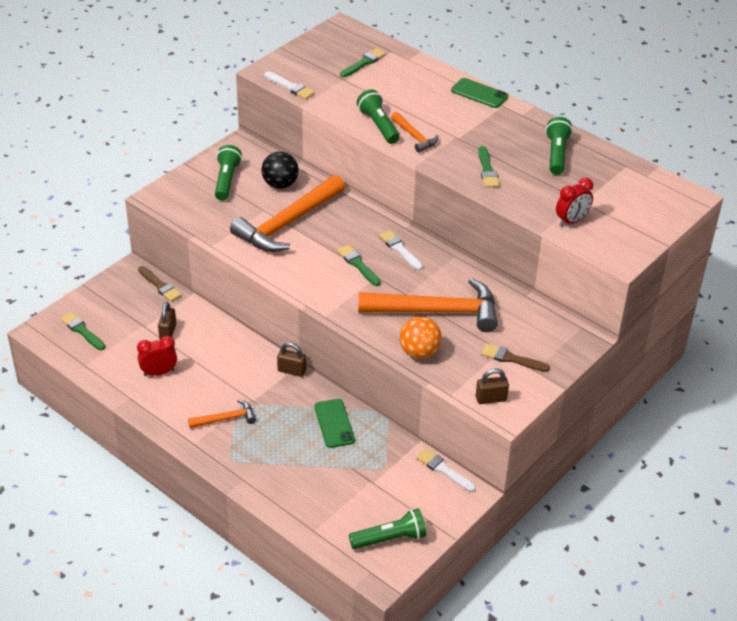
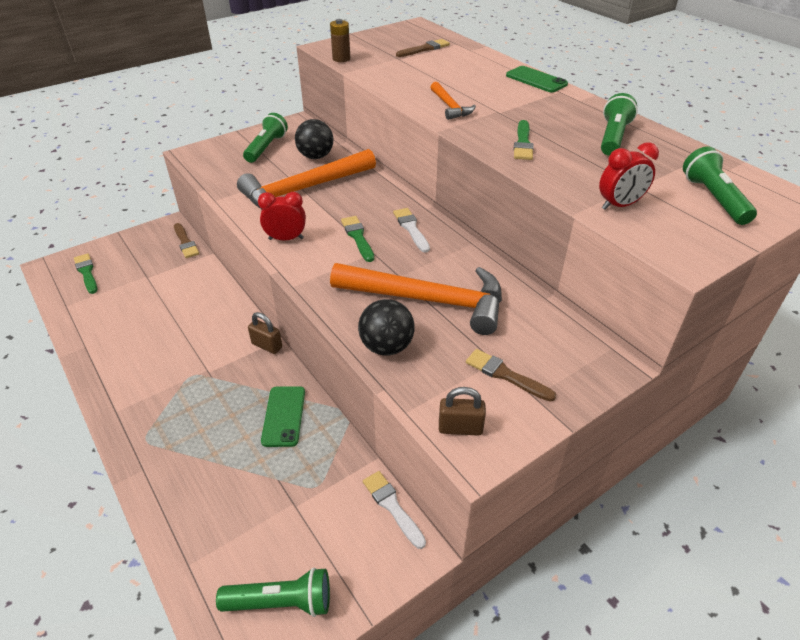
camera: 15 degrees right, 0 degrees up
(159, 372) = (130, 325): red clock -> red clock (286, 239)
(168, 332) = (165, 286): brown padlock -> none
(226, 419) = (168, 388): orange hammer -> none
(290, 87) = (341, 59): white brush -> brown battery
(364, 63) = (424, 49): green brush -> brown brush
(378, 125) = (415, 94): green flashlight -> green flashlight (713, 199)
(419, 352) = (386, 346): orange ball -> black ball

